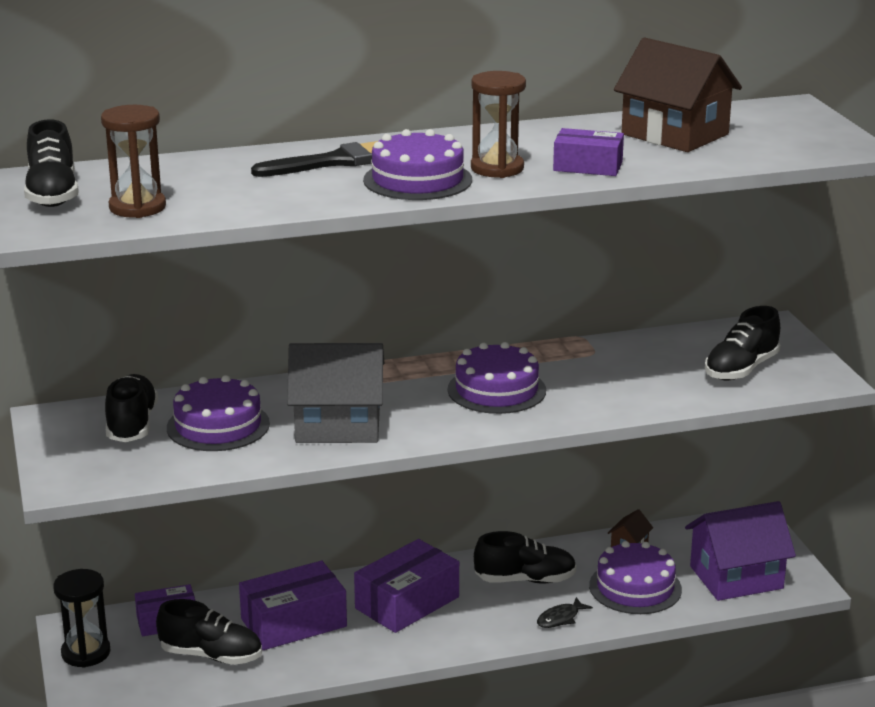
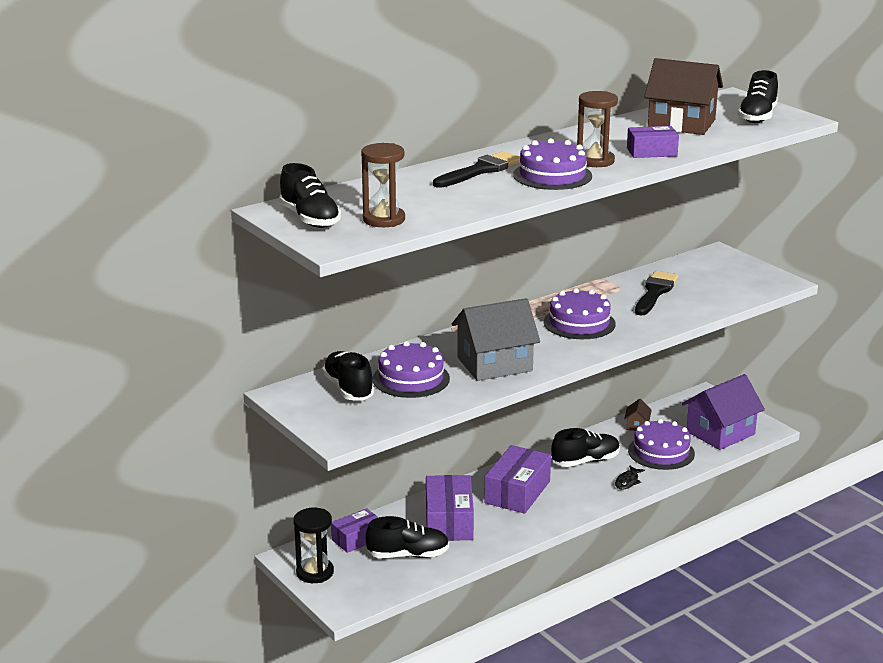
camera: 20 degrees left, 0 degrees up
(293, 623) = (449, 521): purple box -> purple box turned 45 degrees counterclockwise
(635, 365) = (655, 292): none -> black brush
(741, 369) = (723, 284): black shoe -> black shoe (757, 117)

